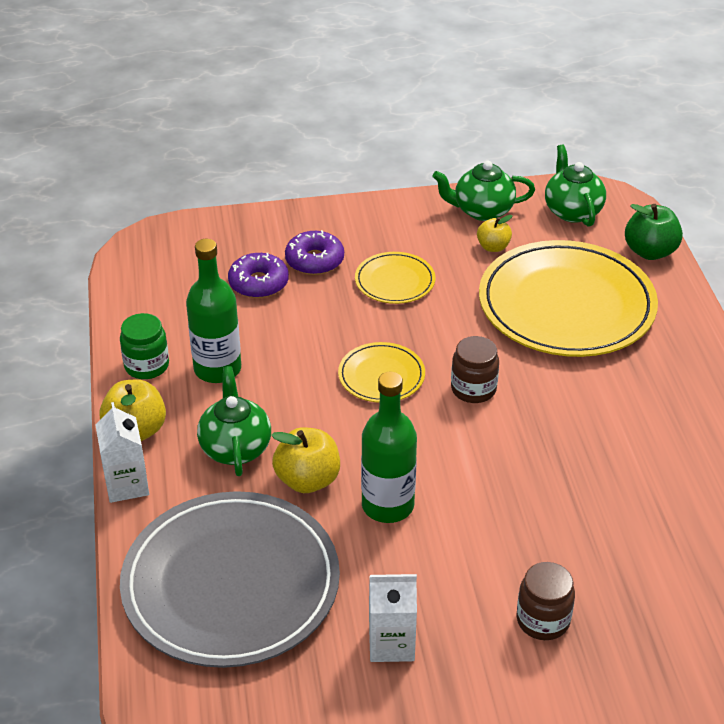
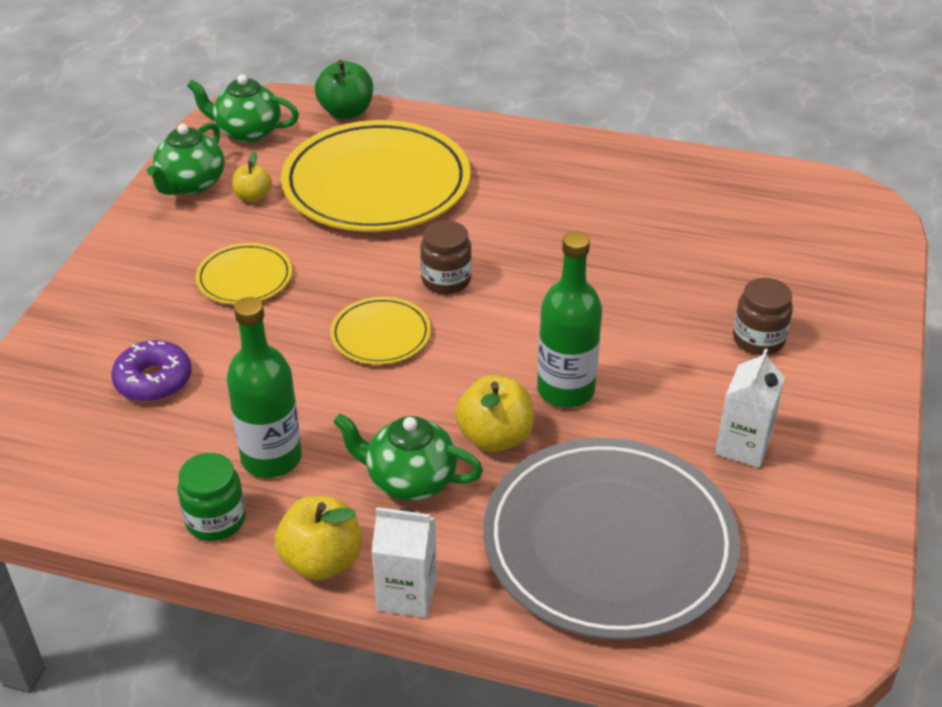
camera: 65 degrees left, 0 degrees up
(314, 260) = (156, 325): purple donut -> none

